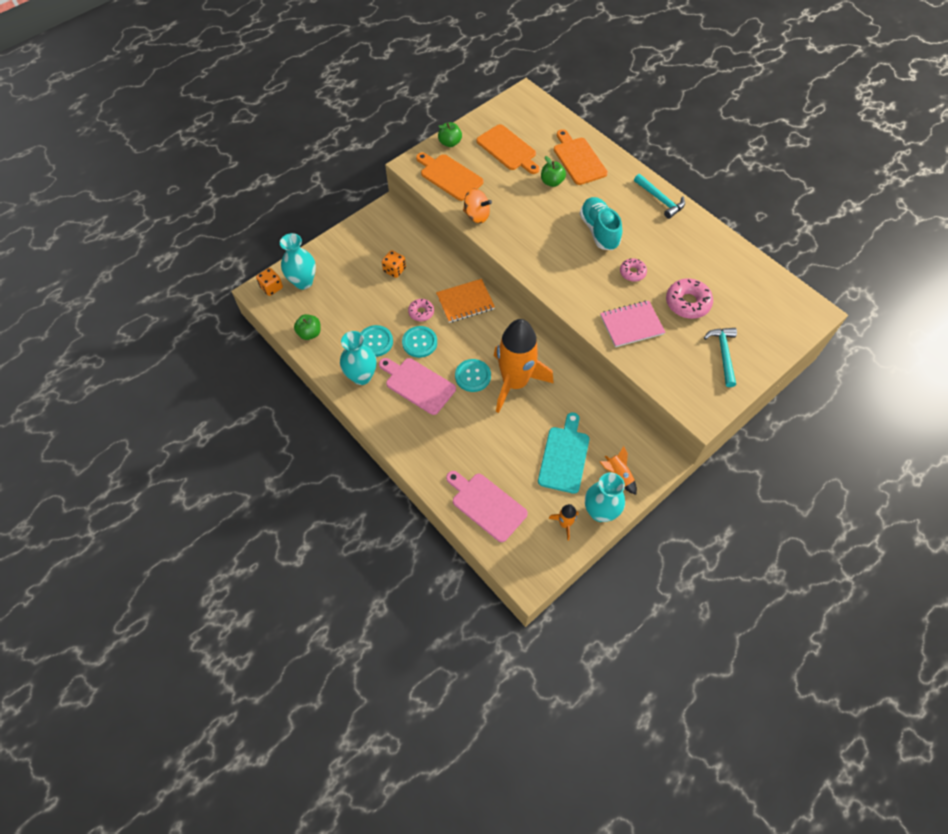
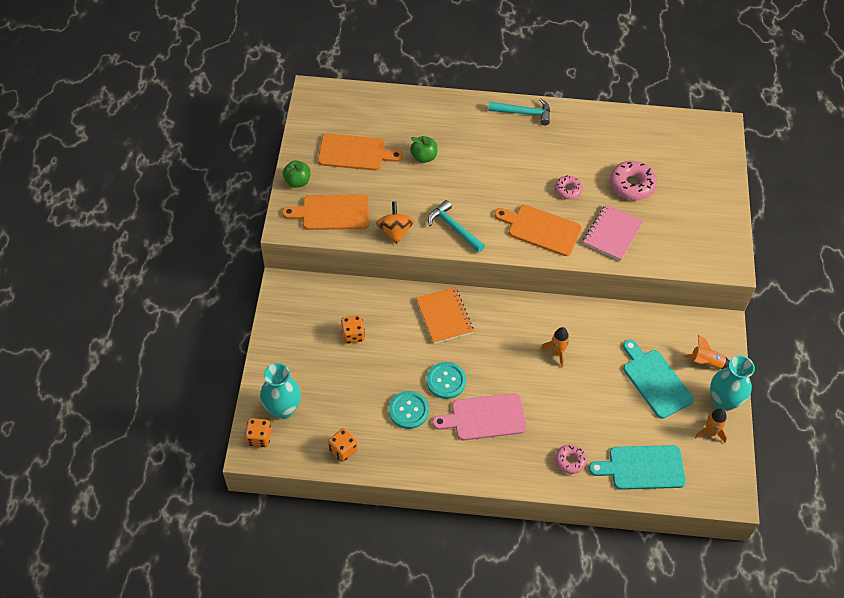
camera: 45 degrees left, 5 degrees down
(309, 333) = (343, 450): green apple -> orange dice
(361, 376) = (431, 449): turquoise vase -> none
(421, 312) = (418, 354): pink donut -> pink donut (570, 461)
(465, 302) = (444, 316): orange notebook -> orange notebook turned 45 degrees counterclockwise
(473, 376) = (519, 374): turquoise button -> none
(476, 215) = (395, 231): orange spinning top -> orange spinning top turned 75 degrees counterclockwise
(486, 505) = (642, 467): pink cutting board -> turquoise cutting board
(515, 382) = (557, 352): orange rocket -> orange rocket, size x0.41
(578, 159) = (423, 121): orange cutting board -> orange cutting board (541, 229)
(599, 231) = (506, 173): turquoise shoe -> none
(723, 354) = (696, 207): turquoise hammer -> turquoise hammer (453, 228)

